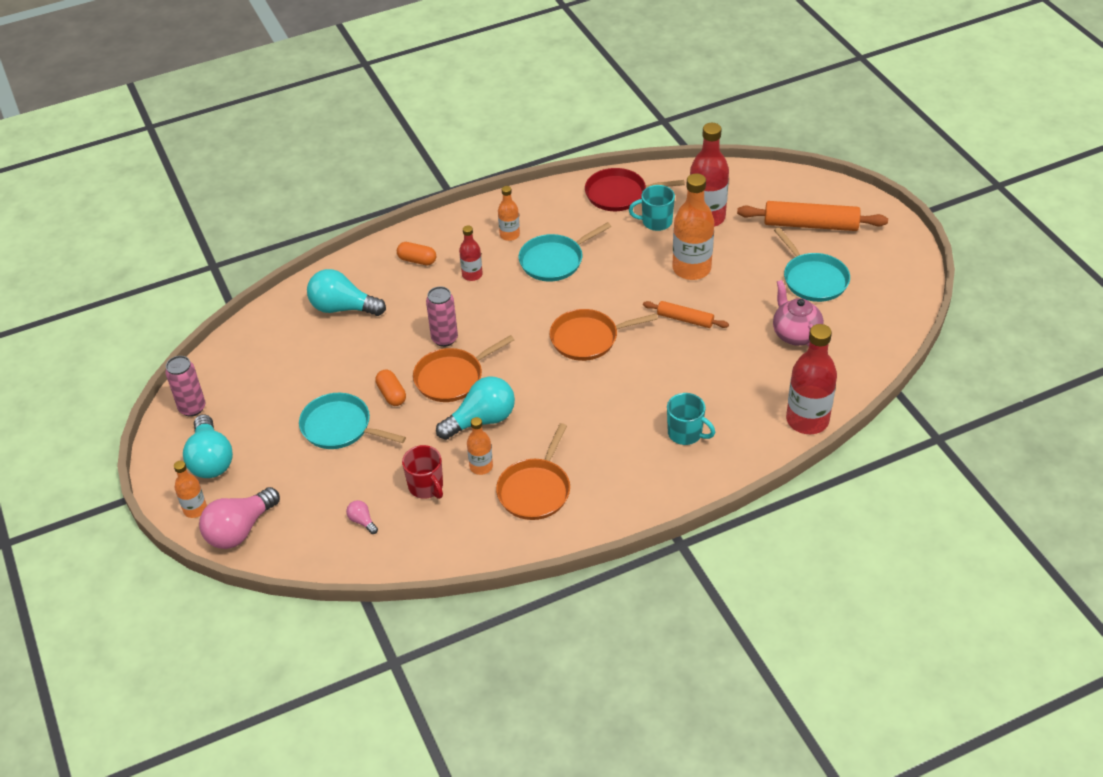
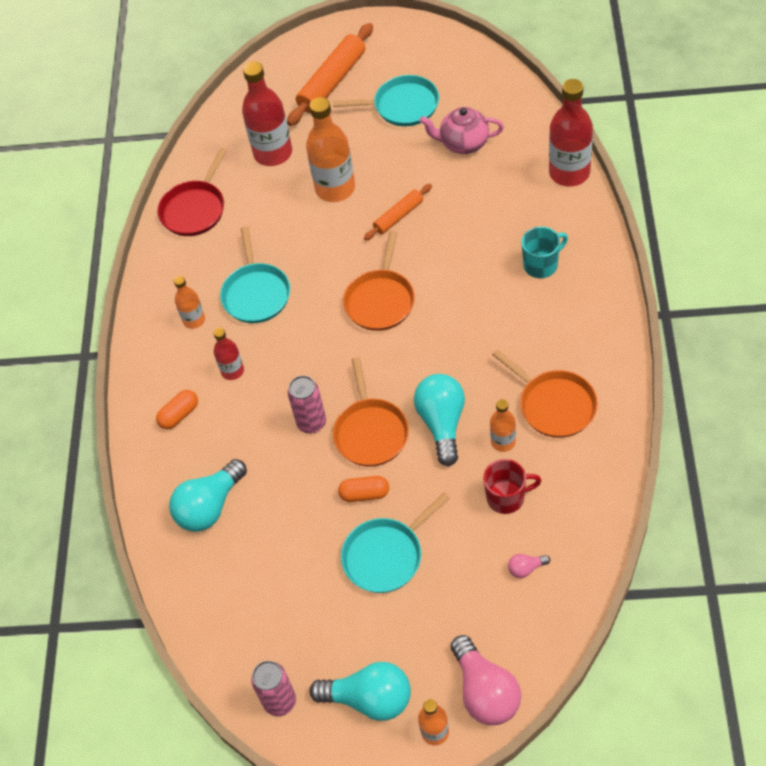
camera: 60 degrees left, 10 degrees up
(656, 222) = (254, 194): turquoise mug -> none

